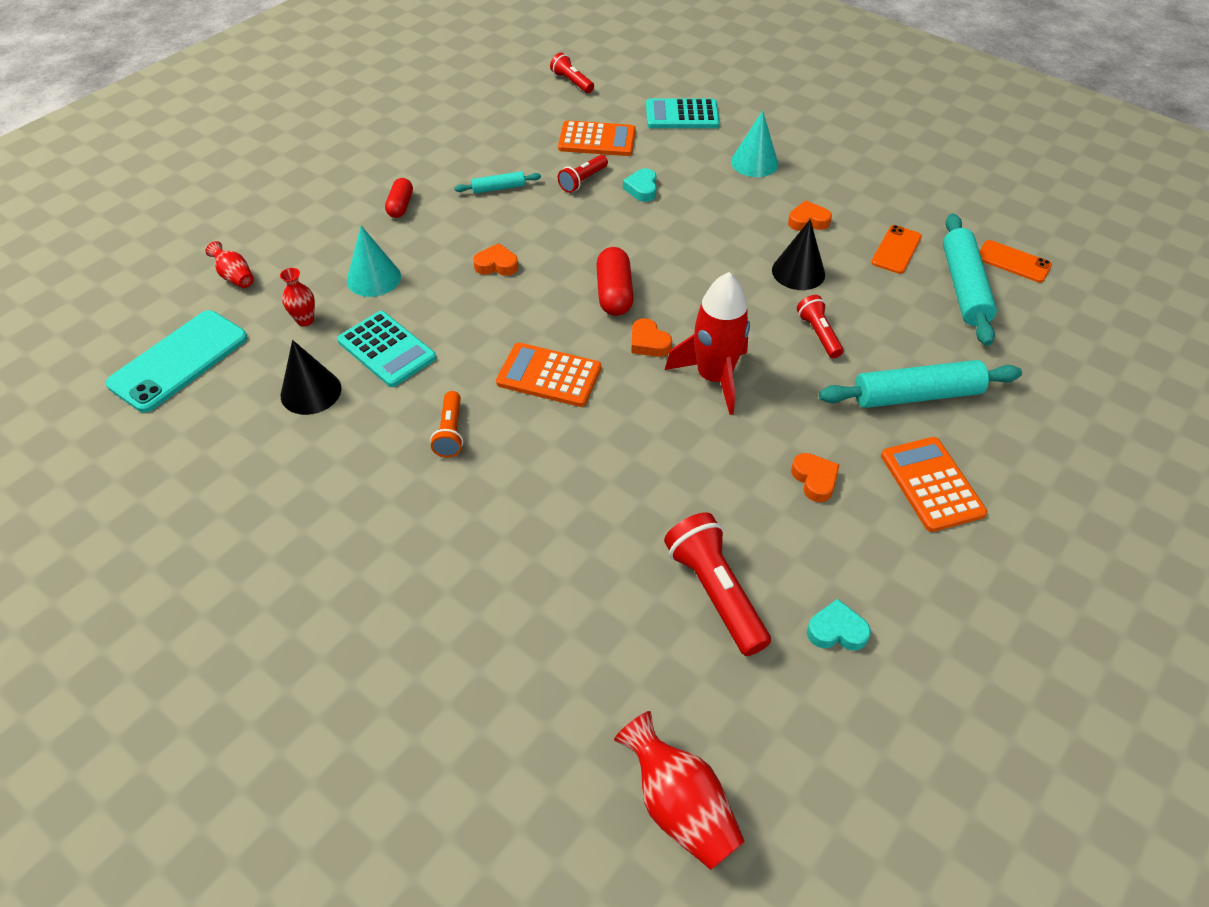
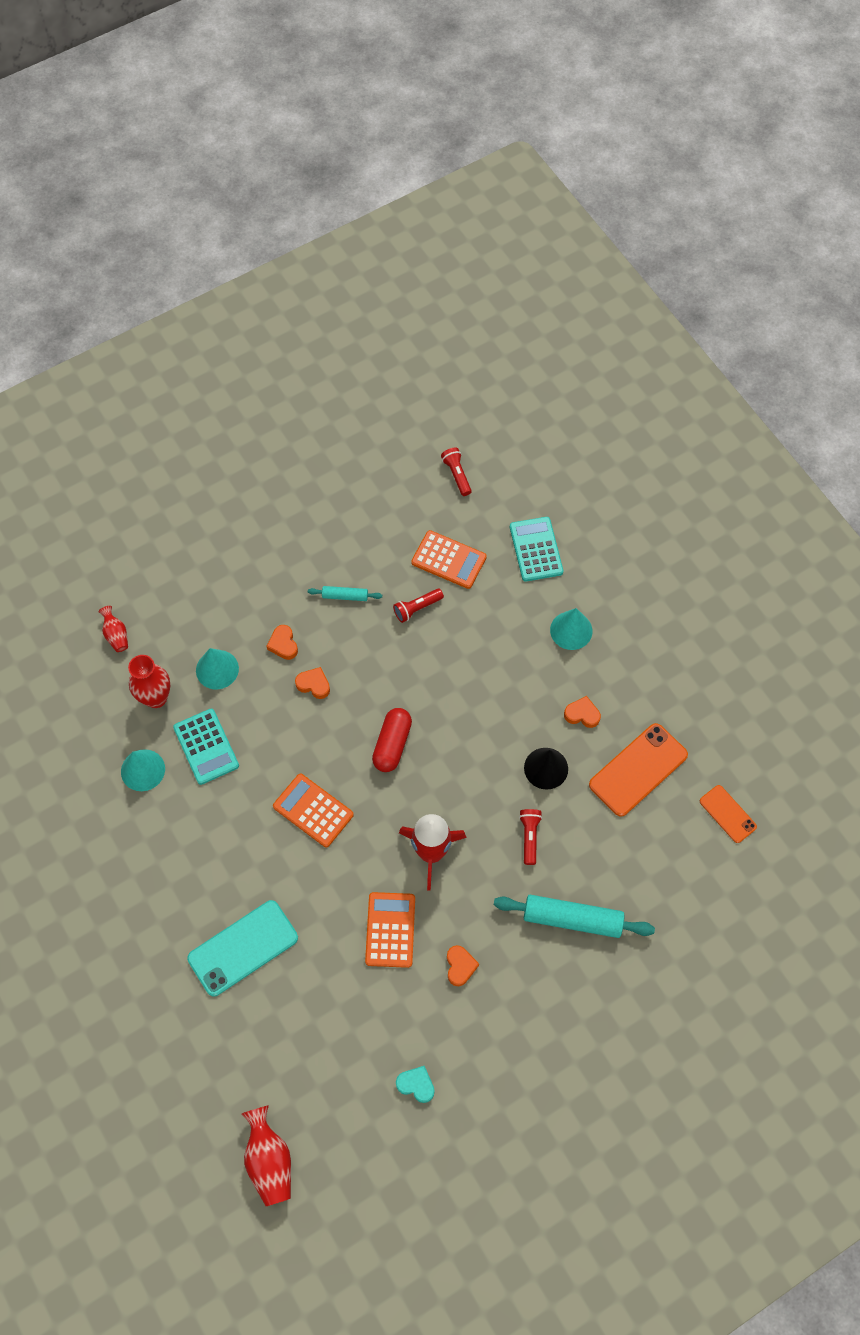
camera: 20 degrees right, 15 degrees up
(179, 361) = (60, 710): turquoise phone -> turquoise phone (243, 948)
(305, 320) = (156, 698): red vase -> red vase, size x1.71
(311, 392) = (143, 770): black cone -> turquoise cone
(400, 206) = (260, 593): red capsule -> none
(450, 432) = (227, 840): orange flashlight -> none
(642, 189) = (462, 633): turquoise heart -> none
(648, 343) = (398, 803): orange heart -> orange heart (283, 644)
(682, 115) = (536, 549): turquoise calculator -> turquoise calculator turned 60 degrees clockwise
(714, 592) = (352, 1029): red flashlight -> none
(896, 250) = (638, 770): orange phone -> orange phone, size x1.74
(931, 484) = (540, 998): orange calculator -> orange calculator (390, 930)
(964, 287) = (670, 827): turquoise rolling pin -> none

